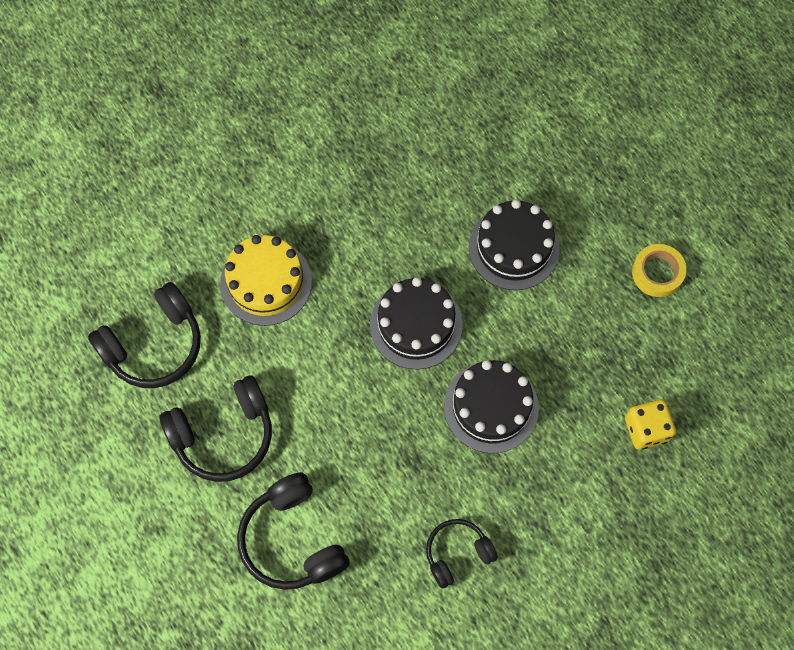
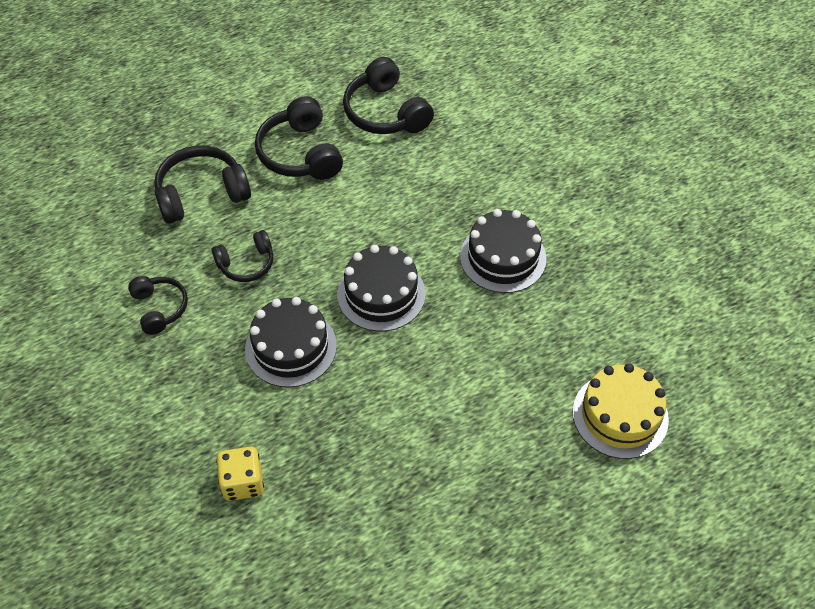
camera: 95 degrees right, 15 degrees down
(266, 282) = (435, 186): yellow cake -> yellow cake (620, 415)
(389, 470) = (246, 264): none -> black headphones
(513, 247) = (454, 383): black cake -> black cake (503, 257)
(657, 273) = (414, 518): yellow tape -> none

